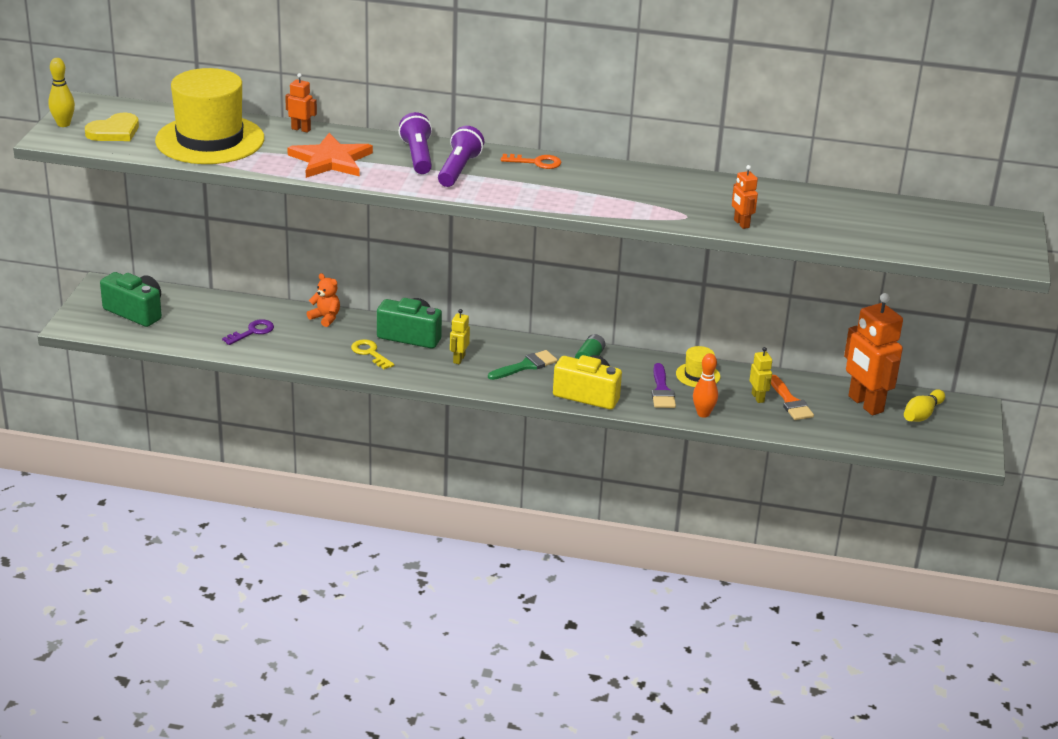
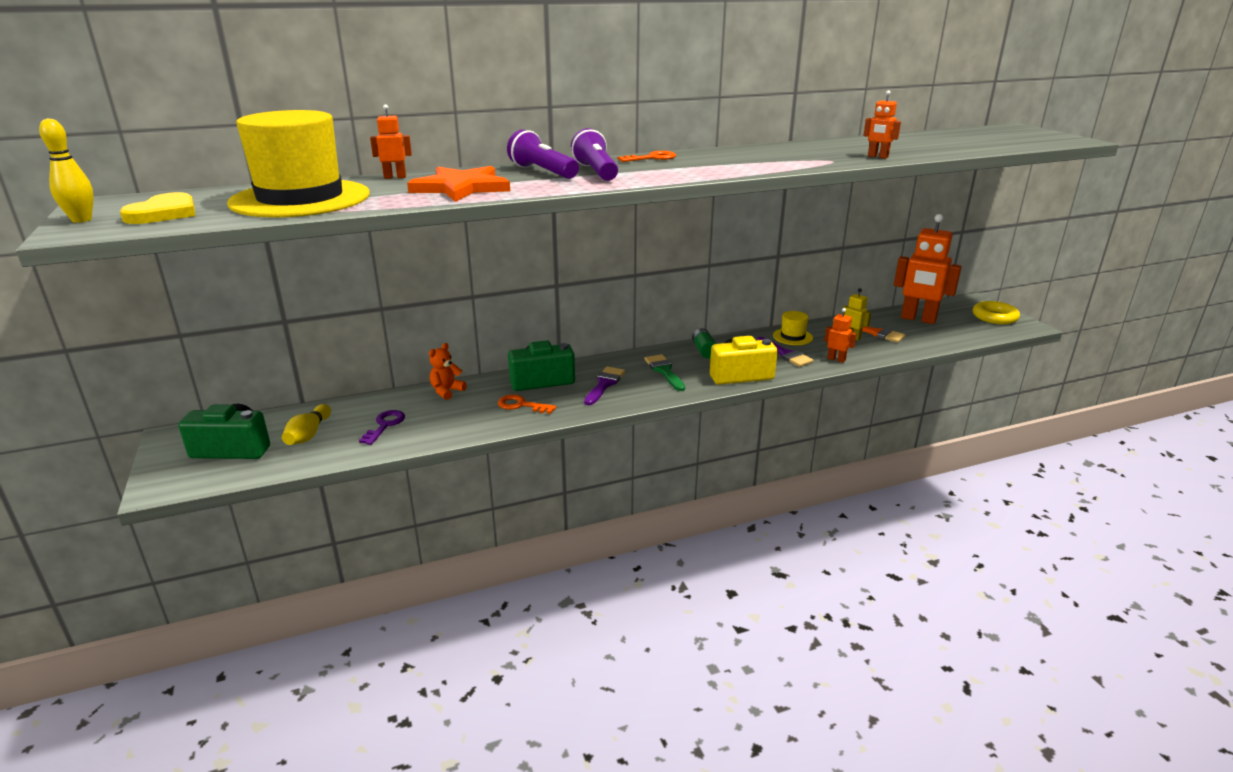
camera: 30 degrees left, 5 degrees down
(325, 318) = (447, 391): orange teddy bear -> orange teddy bear turned 60 degrees counterclockwise
(370, 353) = (521, 405): yellow key -> orange key
(458, 359) = (604, 384): yellow robot -> purple brush
(526, 366) = (664, 371): green brush -> green brush turned 45 degrees counterclockwise
(703, 414) = (836, 359): orange bowling pin -> orange robot
(922, 415) = (958, 314): yellow bowling pin -> yellow bowling pin (308, 434)
(958, 433) = (994, 317): none -> yellow ring

